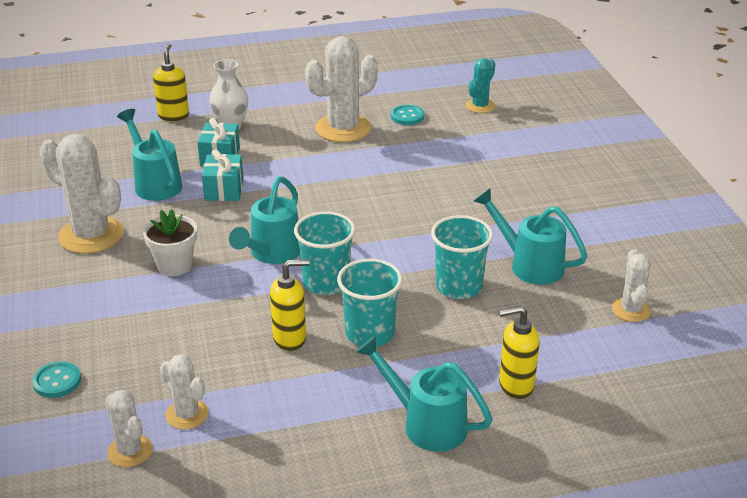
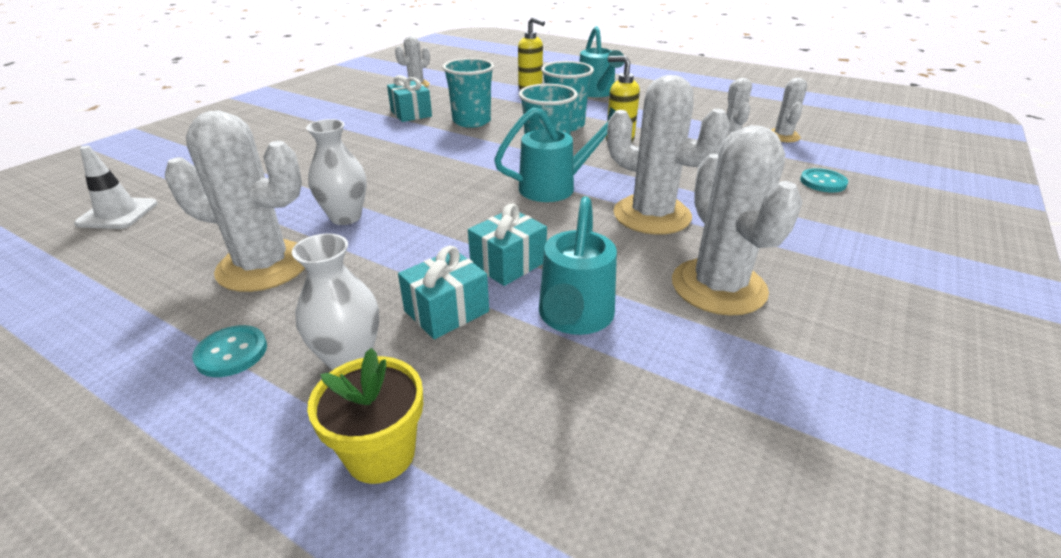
camera: 135 degrees left, 0 degrees up
(173, 116) = (380, 454): yellow soap dispenser -> yellow flower pot
(174, 265) = (652, 215): white flower pot -> white cactus
(361, 165) = (345, 217): none -> white vase
(407, 116) = (186, 242): turquoise button -> turquoise button (231, 353)
(480, 106) = (118, 214): turquoise cactus -> white traffic cone
(529, 265) = (411, 113): turquoise watering can -> turquoise gift

